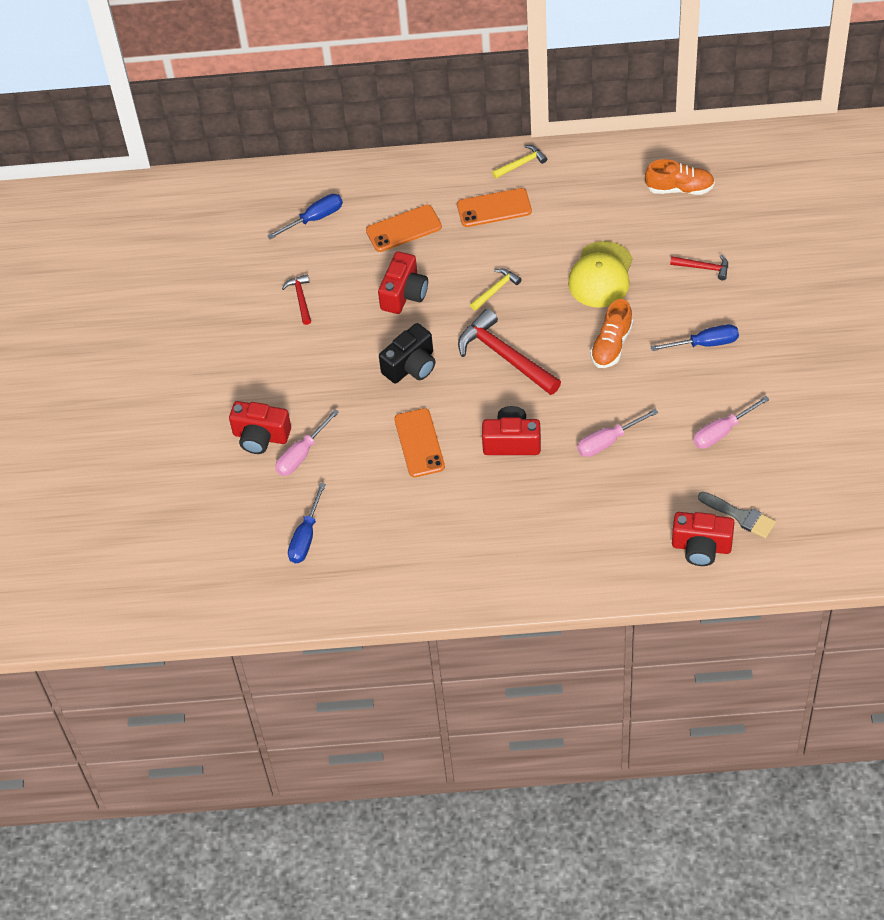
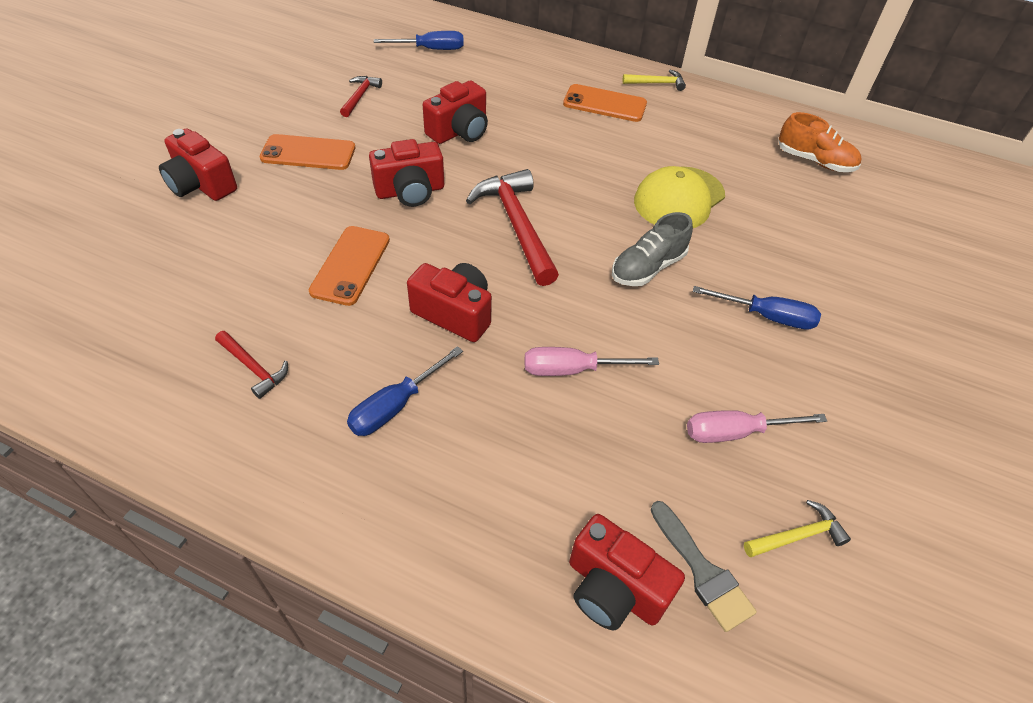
camera: 20 degrees right, 5 degrees down
(301, 454) = (221, 218): pink screwdriver -> none
(306, 537) = (134, 300): blue screwdriver -> blue screwdriver (395, 406)
(403, 229) = (504, 86): orange phone -> orange phone (308, 153)
(411, 366) = (410, 191): black camera -> red camera
(496, 289) = (555, 165): yellow hammer -> yellow hammer (797, 536)
(611, 345) = (648, 267): orange shoe -> grey shoe
(703, 268) = (805, 240): red hammer -> red hammer (253, 368)

